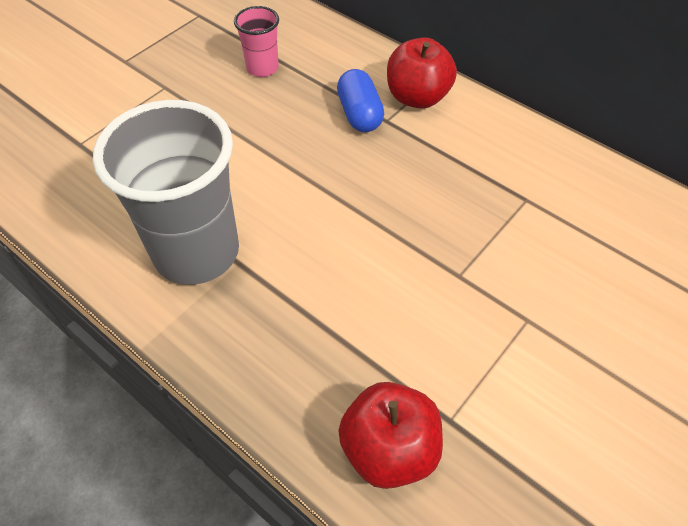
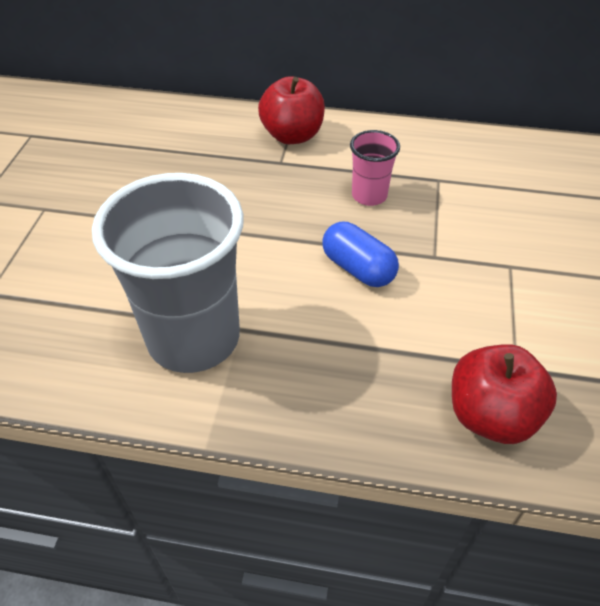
camera: 30 degrees left, 5 degrees down
(262, 68) = (132, 159): pink cup -> pink cup (369, 195)
(359, 114) = (253, 165): blue capsule -> blue capsule (358, 268)

